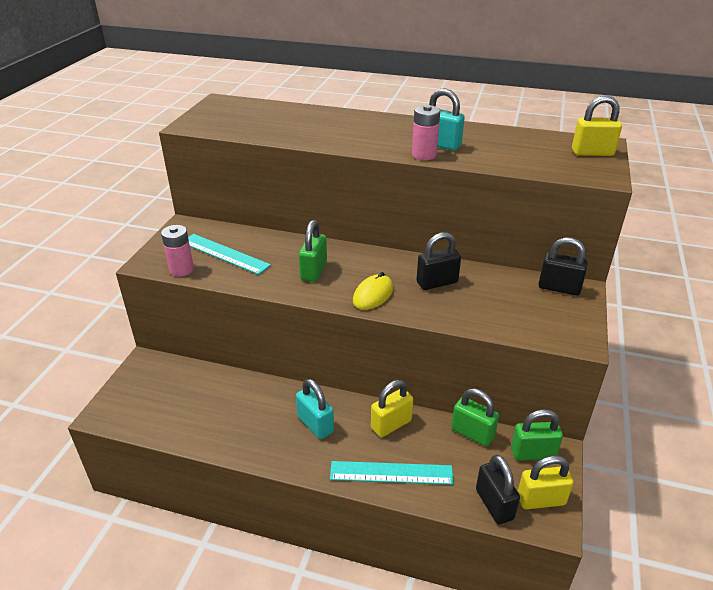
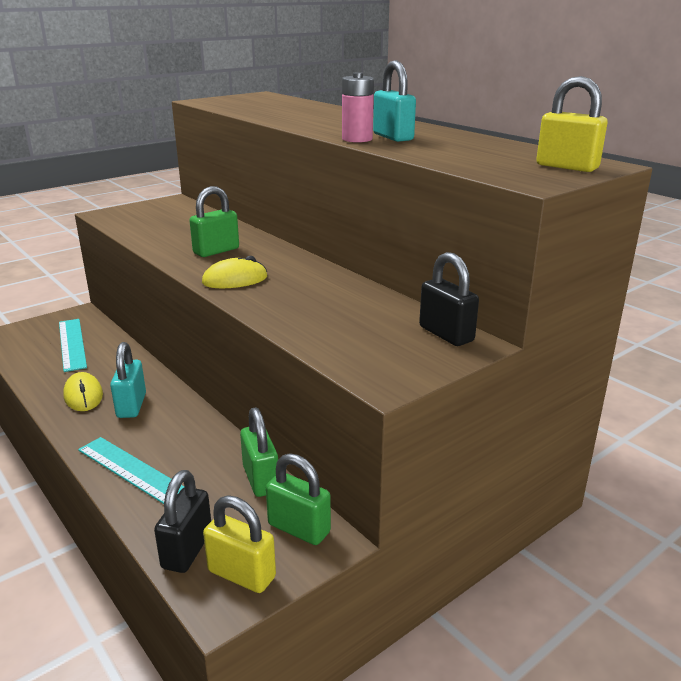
camera: 35 degrees right, 10 degrees down
(181, 270) = (118, 223): pink battery -> none
(224, 253) = (168, 223): turquoise ruler -> turquoise ruler (72, 344)
(266, 435) = (83, 395): none -> yellow mouse
(391, 424) = (194, 435): yellow padlock -> none
(437, 282) = (314, 290): black padlock -> none

